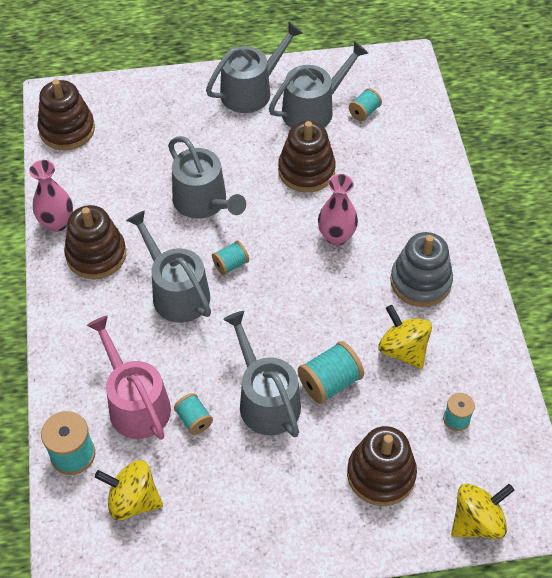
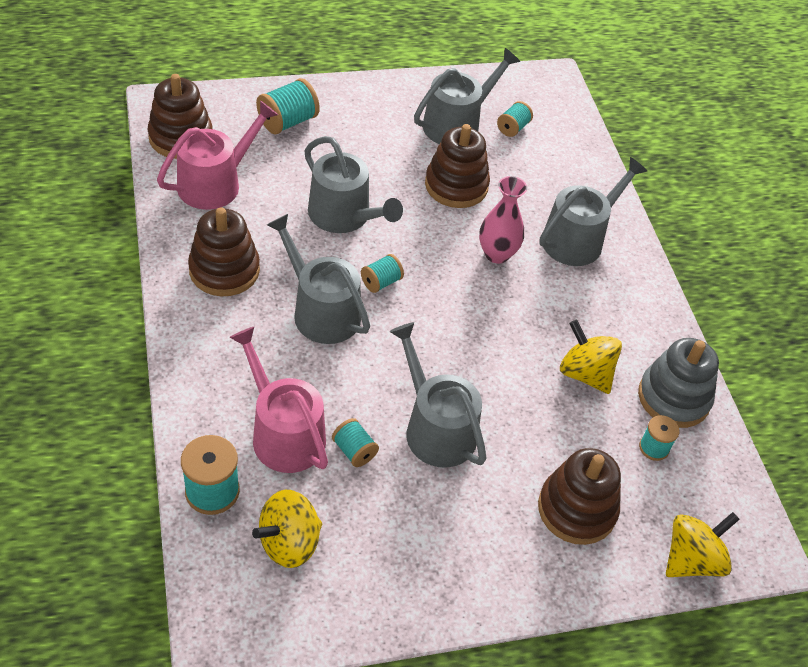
camera: 10 degrees left, 5 degrees down
(57, 223) = (176, 235): pink vase -> none
(94, 173) = (215, 183): none -> pink watering can
(133, 500) = (289, 543): yellow spinning top -> yellow spinning top turned 45 degrees counterclockwise
(251, 91) = (386, 103): grey watering can -> grey watering can (578, 239)
(329, 382) = (507, 409): turquoise spool -> turquoise spool (287, 122)
(420, 281) = (595, 302): grey stacking toy -> grey stacking toy (673, 398)

